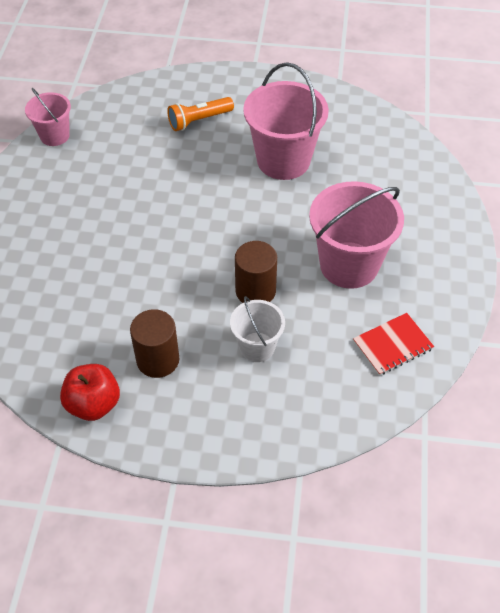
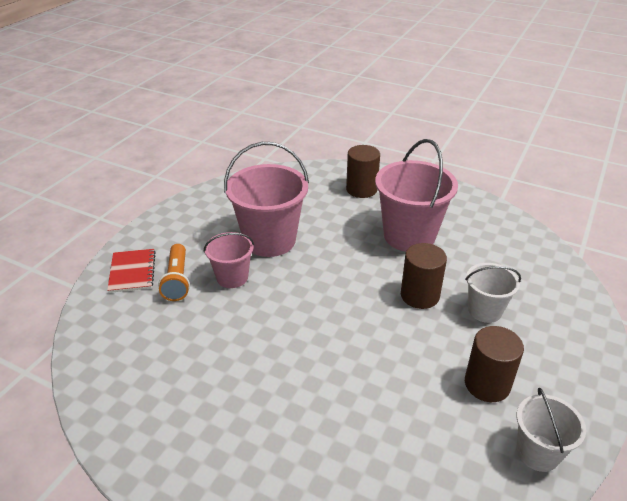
camera: 70 degrees left, 15 degrees down
(54, 136) = (106, 408): pink bucket -> pink bucket (232, 277)
(93, 404) = (537, 452): red apple -> white bucket
(392, 345) = (497, 236): red notebook -> red notebook (132, 272)
(413, 206) = (361, 189): none -> brown cylinder

